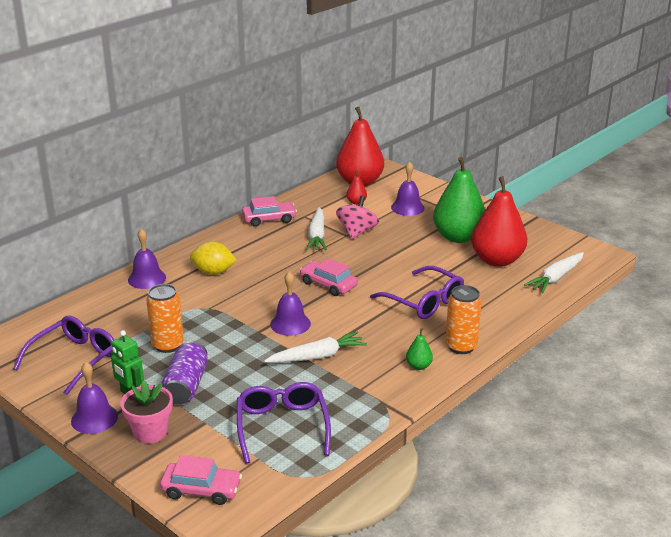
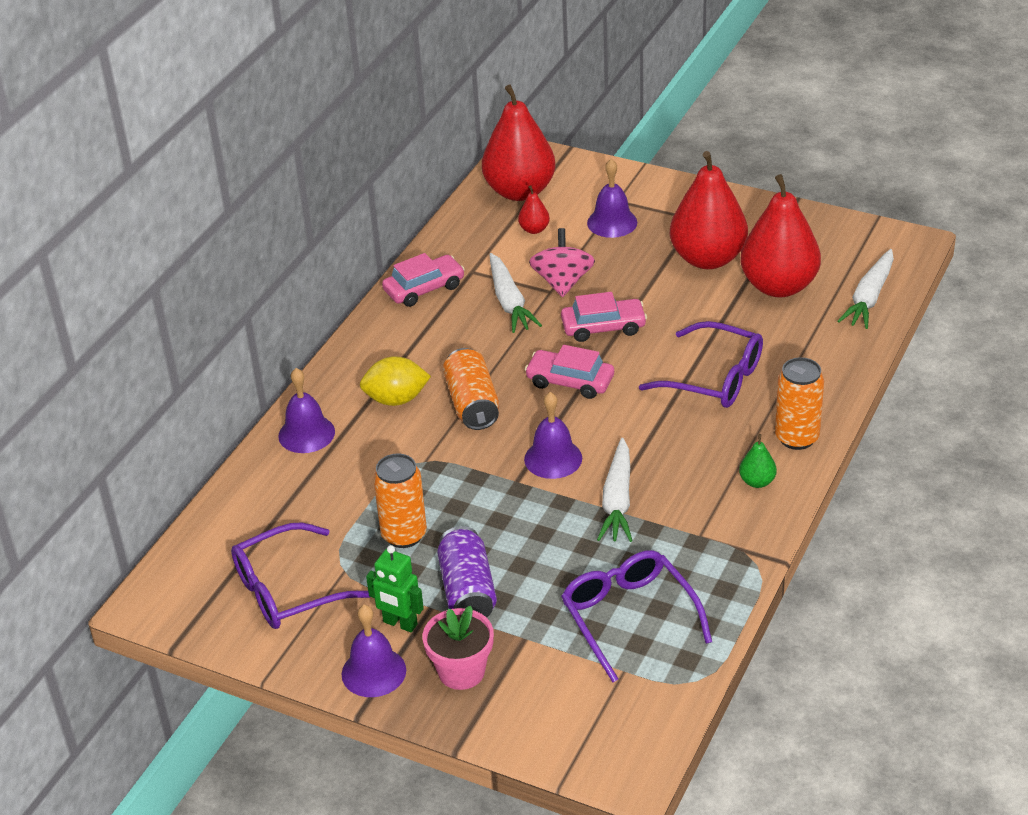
camera: 15 degrees left, 10 degrees up
(75, 359) = (287, 590): purple glasses -> purple glasses turned 135 degrees counterclockwise
(201, 490) = (577, 734): pink car -> pink car (603, 327)
(258, 284) = (472, 404): none -> orange can
(317, 356) = (617, 500): white carrot -> white carrot turned 135 degrees clockwise
(458, 237) = (707, 258): green pear -> red pear

